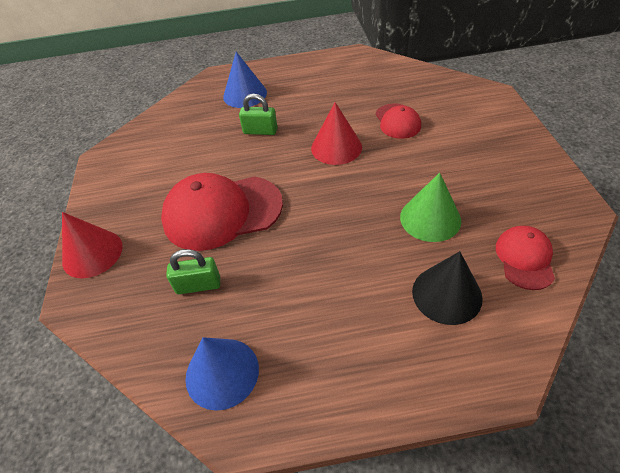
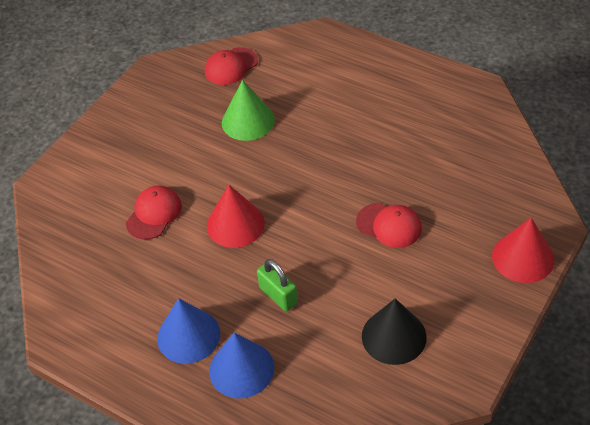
camera: 140 degrees left, 0 degrees up
(198, 285) = (450, 176): green padlock -> none
(222, 212) = (389, 225): red cap -> red cap, size x0.53
(222, 373) = (471, 116): blue cone -> blue cone (188, 335)
(446, 294) = (300, 77): black cone -> black cone (394, 336)

